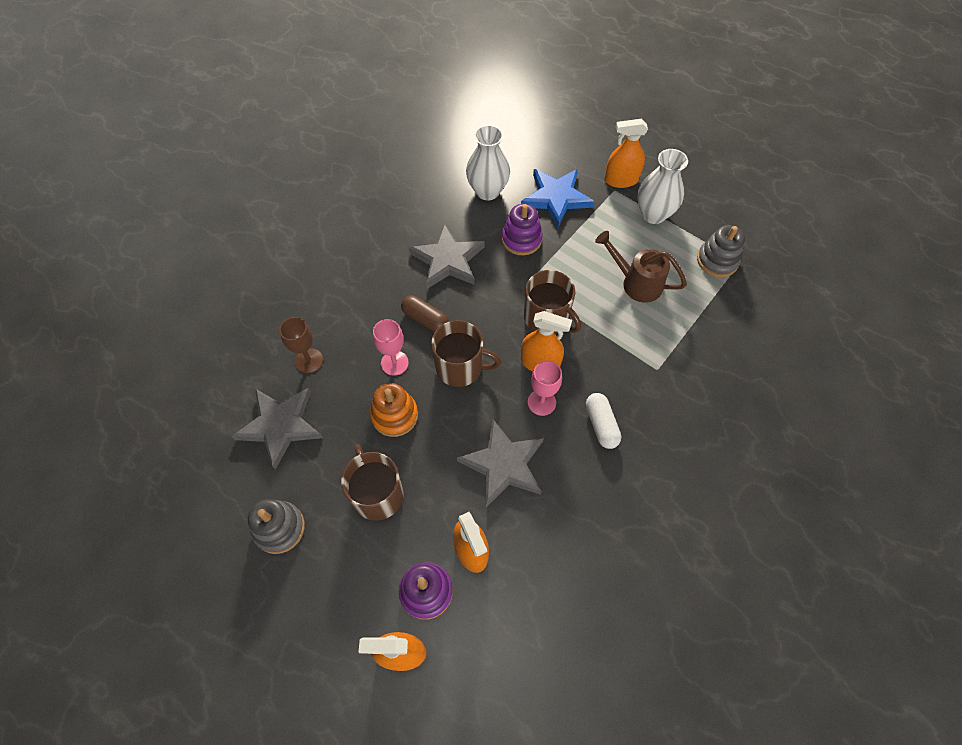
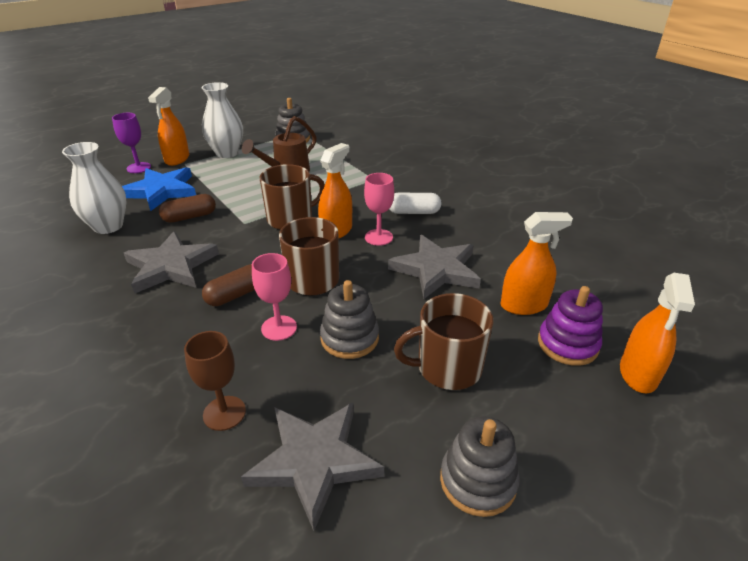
camera: 75 degrees left, 25 degrees down
(394, 415) = (349, 338): orange stacking toy -> grey stacking toy
(521, 239) = (190, 217): purple stacking toy -> brown capsule
(590, 160) = (139, 168): none -> purple goblet

